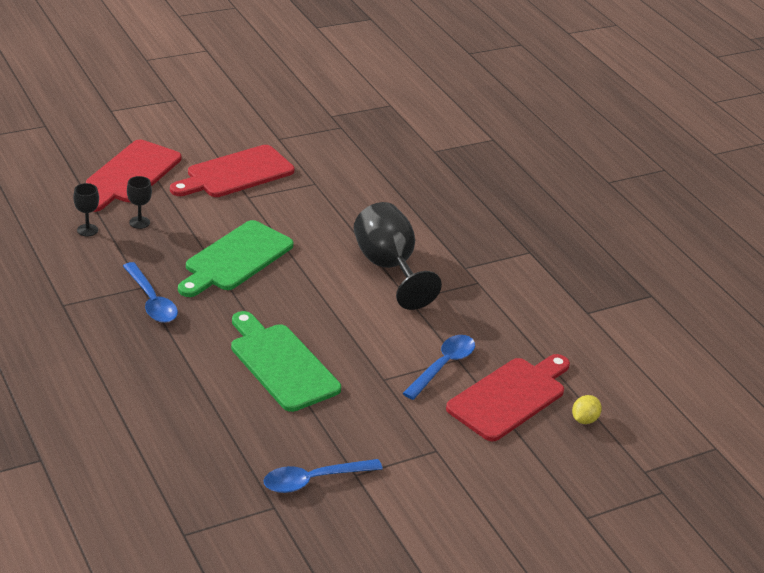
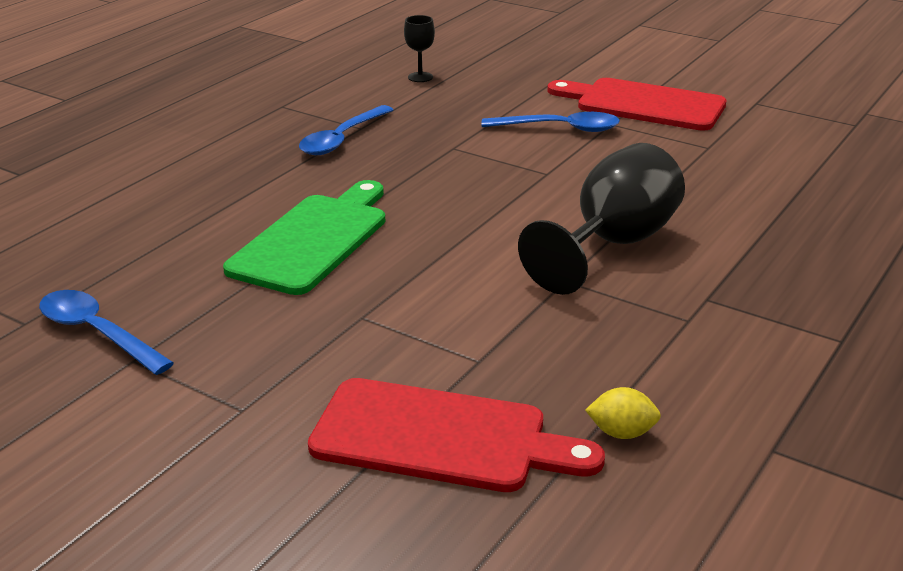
camera: 65 degrees right, 5 degrees down
(131, 174) = (547, 64): red cutting board -> none
(139, 222) = (471, 92): black goblet -> none
(235, 259) = (482, 153): green cutting board -> none
(443, 366) = (446, 353): blue spoon -> blue spoon (560, 128)
(584, 419) = (465, 539): yellow lemon -> yellow lemon (622, 433)

